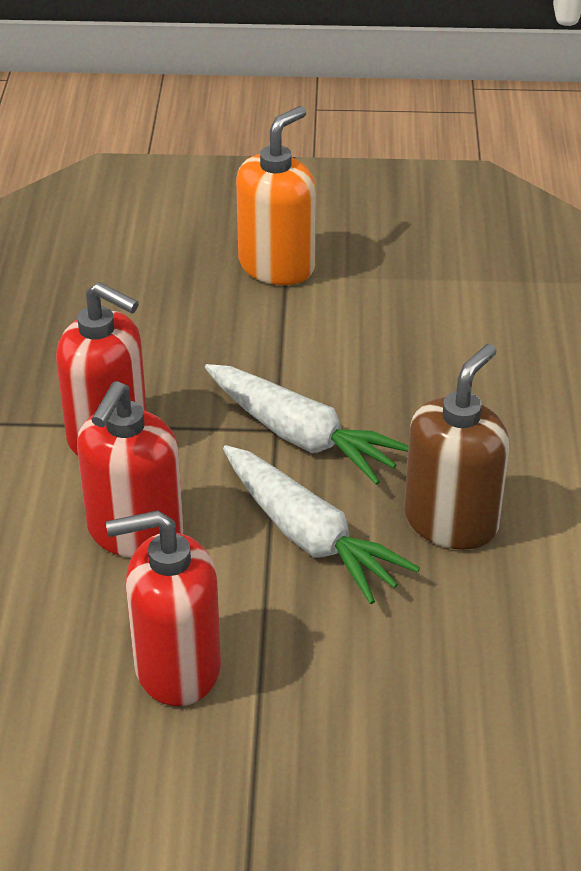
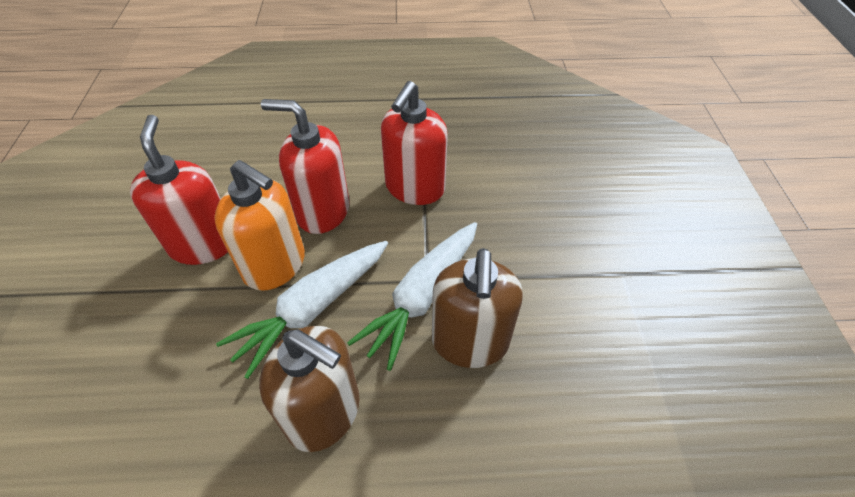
camera: 85 degrees right, 10 degrees up
(277, 266) = (632, 266): orange soap dispenser -> orange soap dispenser (275, 265)
(368, 401) = (470, 342): none -> brown soap dispenser

